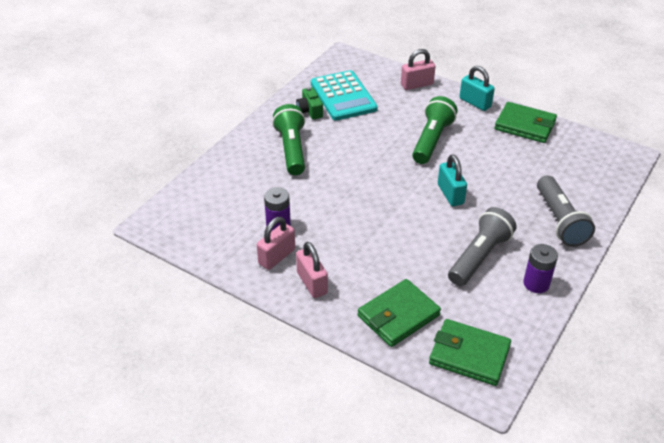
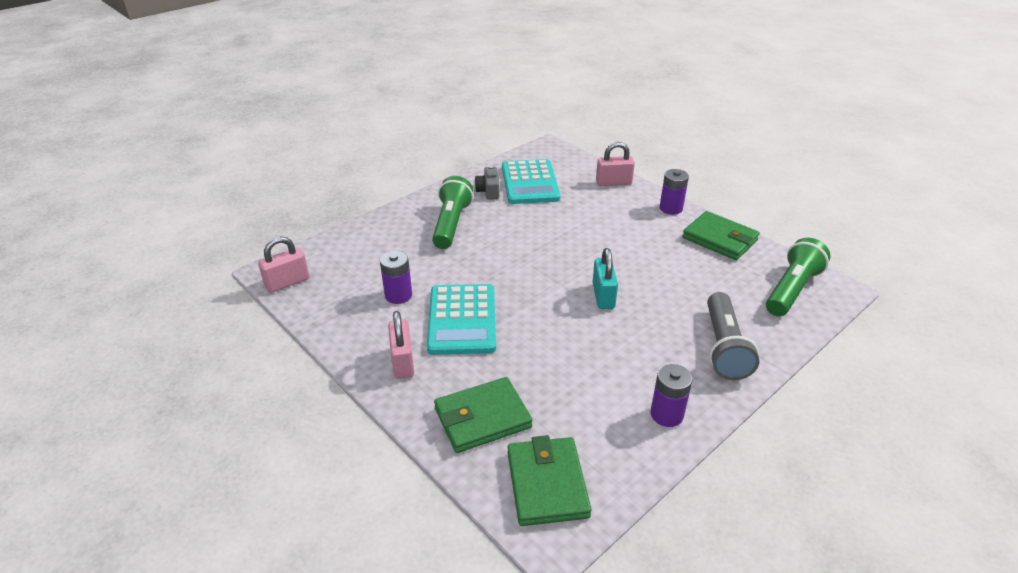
camera: 15 degrees right, 5 degrees down
(277, 257) = (380, 327): pink padlock -> pink padlock (287, 282)
(309, 111) = (488, 191): green camera -> grey camera
(343, 237) = (462, 320): none -> turquoise calculator
(431, 140) = (606, 238): green flashlight -> green flashlight (791, 289)
(469, 355) = (547, 484): green wallet -> green wallet turned 45 degrees clockwise
(475, 103) = (670, 208): turquoise padlock -> purple battery
(479, 256) = (608, 369): grey flashlight -> none

